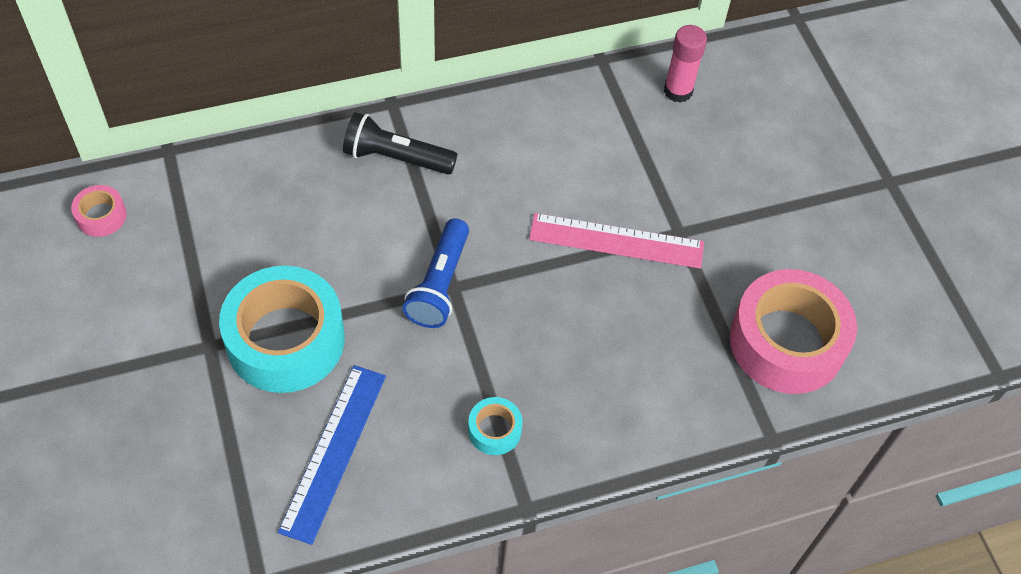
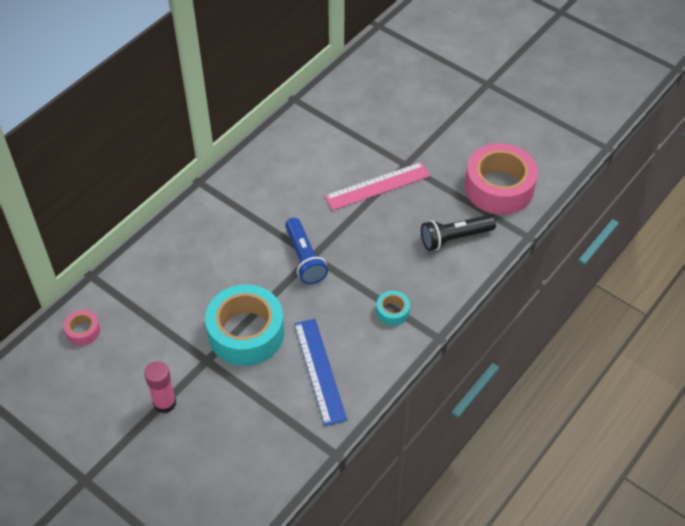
camera: 30 degrees left, 5 degrees down
(396, 158) = (226, 208): black flashlight -> black flashlight (455, 238)
(678, 91) = (347, 94): pink glue stick -> pink glue stick (165, 403)

